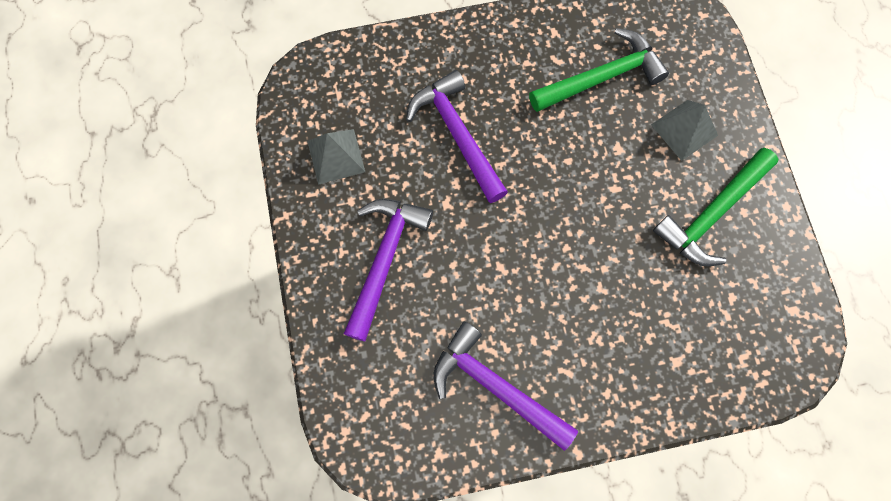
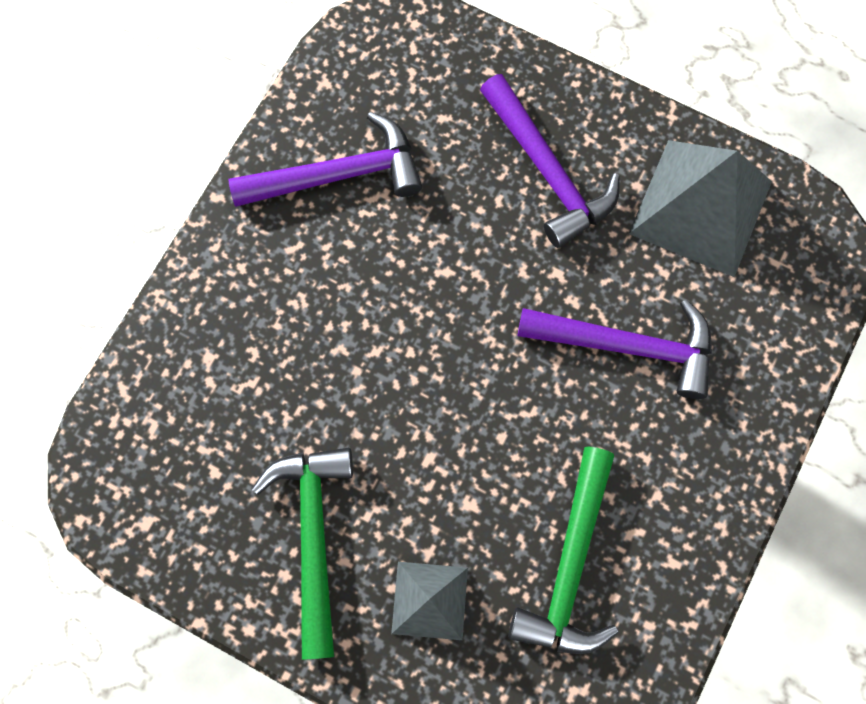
camera: 130 degrees right, 0 degrees up
(336, 156) = (701, 207): grey pyramid -> grey pyramid, size x1.74

